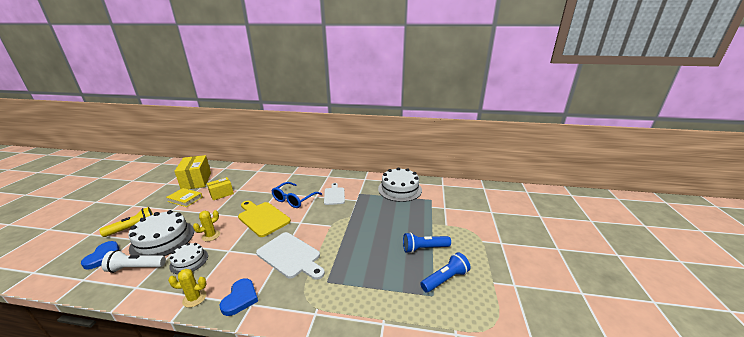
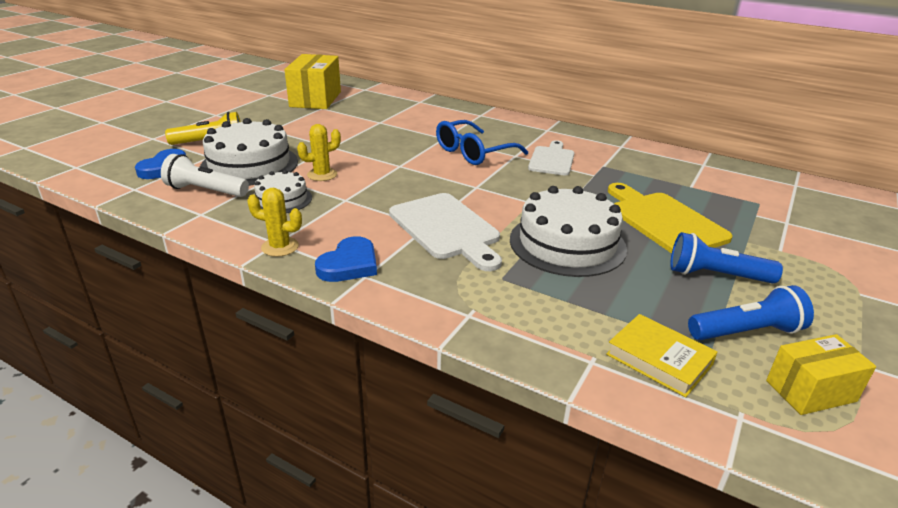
camera: 20 degrees right, 5 degrees up
(185, 199) = (293, 120): yellow book -> yellow book (659, 359)
(221, 194) = (351, 123): yellow box -> yellow box (810, 391)
(262, 218) = (411, 167): yellow cutting board -> yellow cutting board (663, 221)
(399, 189) = (692, 175): white cake -> white cake (567, 243)

